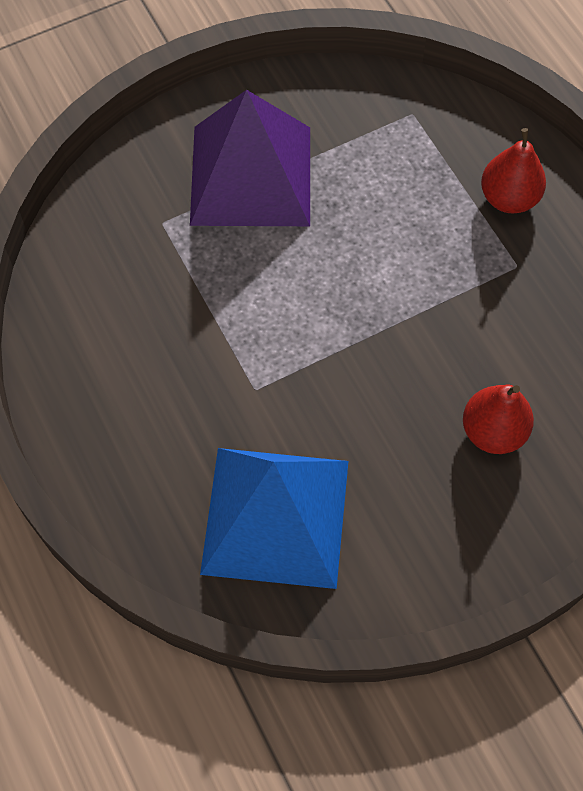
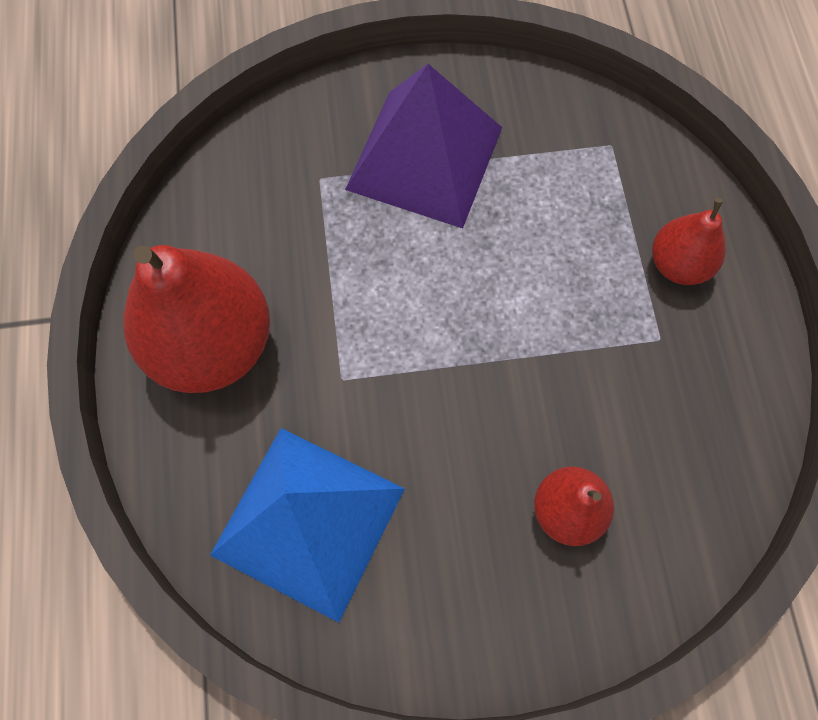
camera: 20 degrees right, 5 degrees up
(125, 398) = (212, 344): none -> red pear

